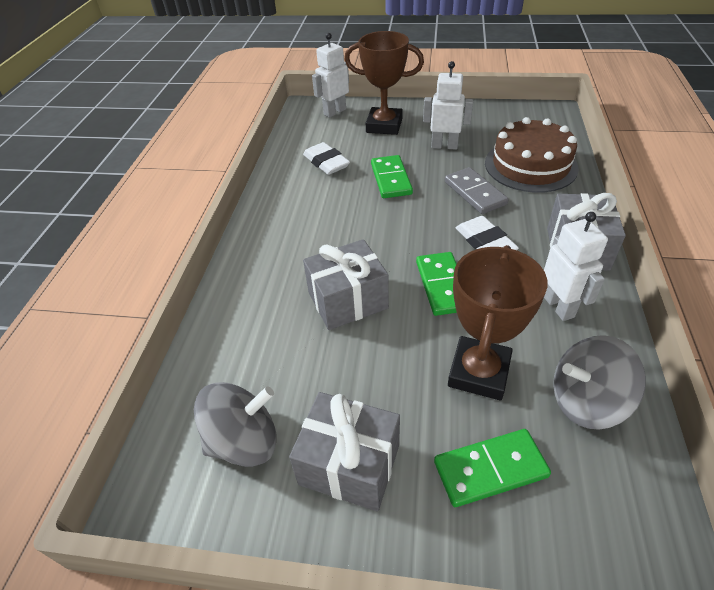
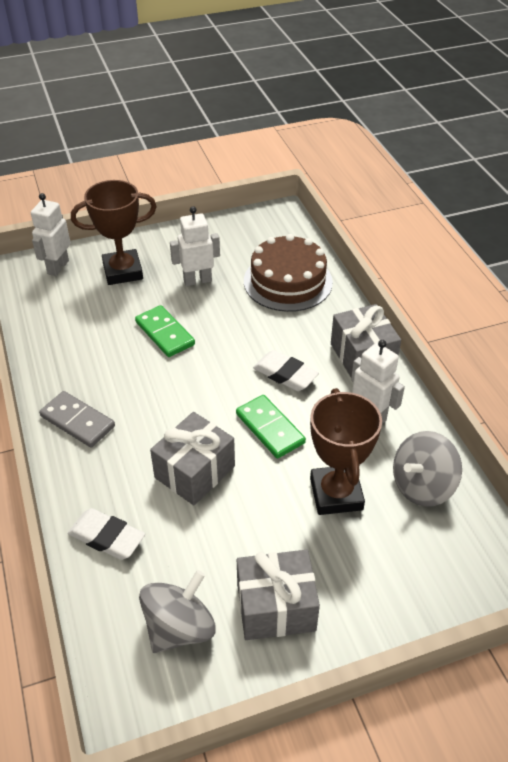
camera: 30 degrees left, 0 degrees up
(326, 163) = (87, 333): white eraser -> white eraser (107, 537)
(474, 193) = (252, 326): grey domino -> grey domino (77, 421)
(490, 469) = (379, 565): green domino -> none

